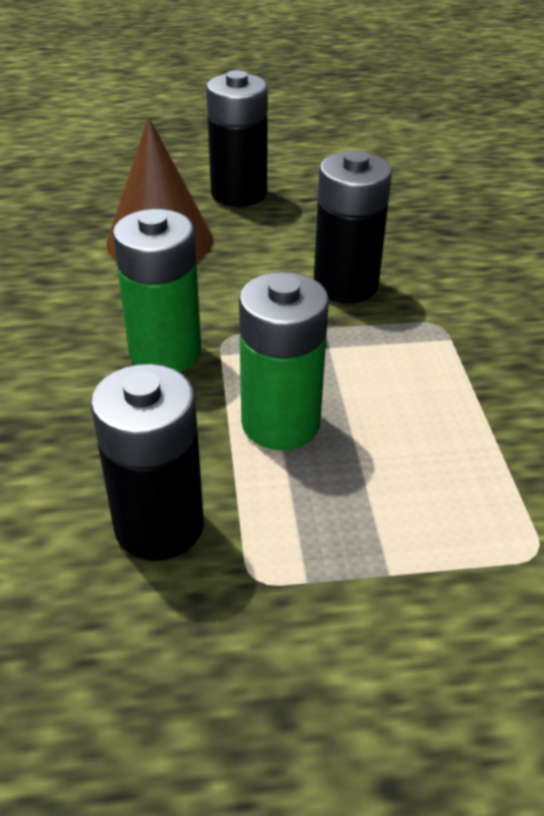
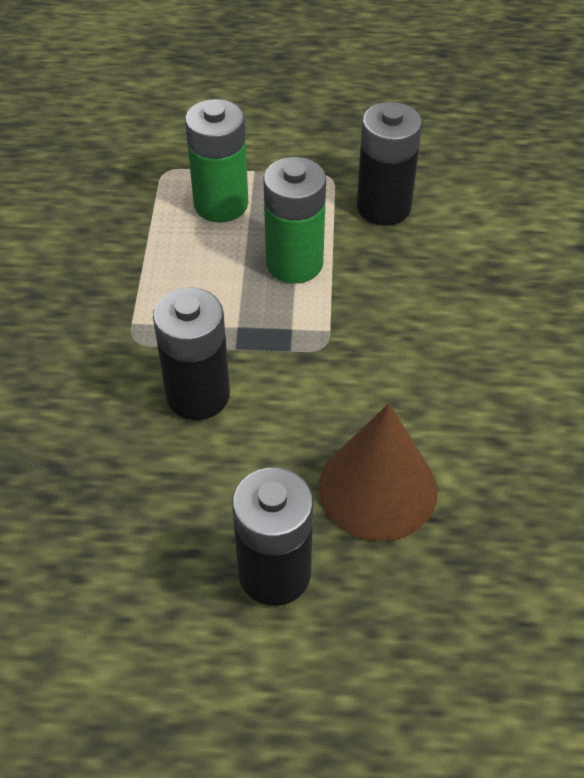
camera: 170 degrees left, 10 degrees up
(165, 352) = (376, 336): green battery -> green battery (221, 204)

